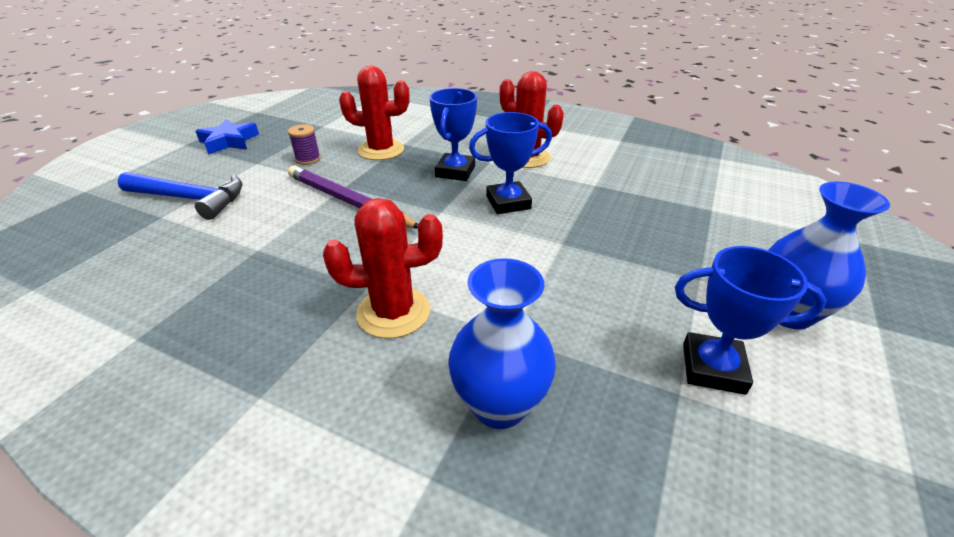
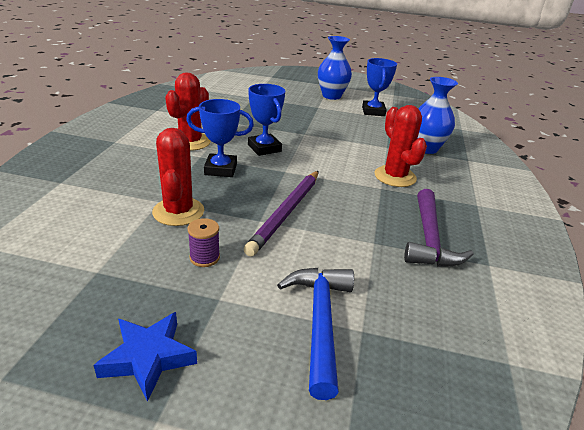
camera: 105 degrees left, 5 degrees down
(227, 297) = (429, 239): none -> purple hammer

